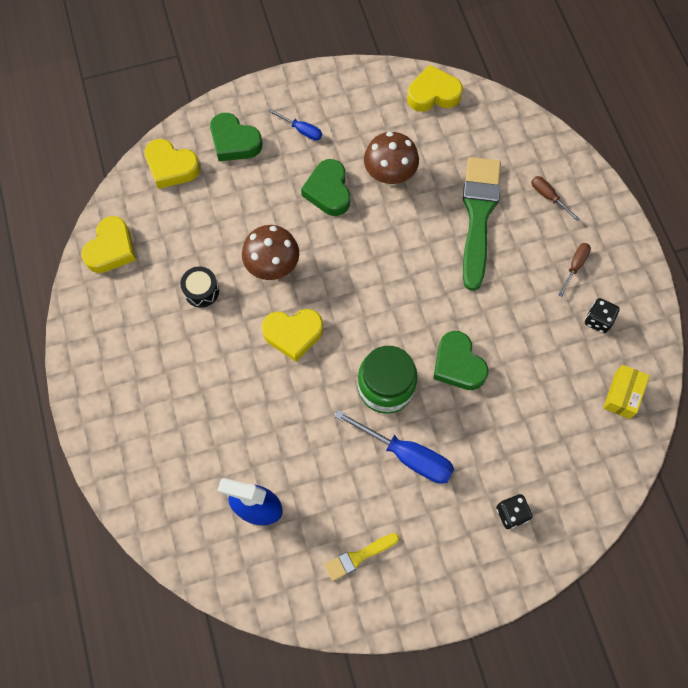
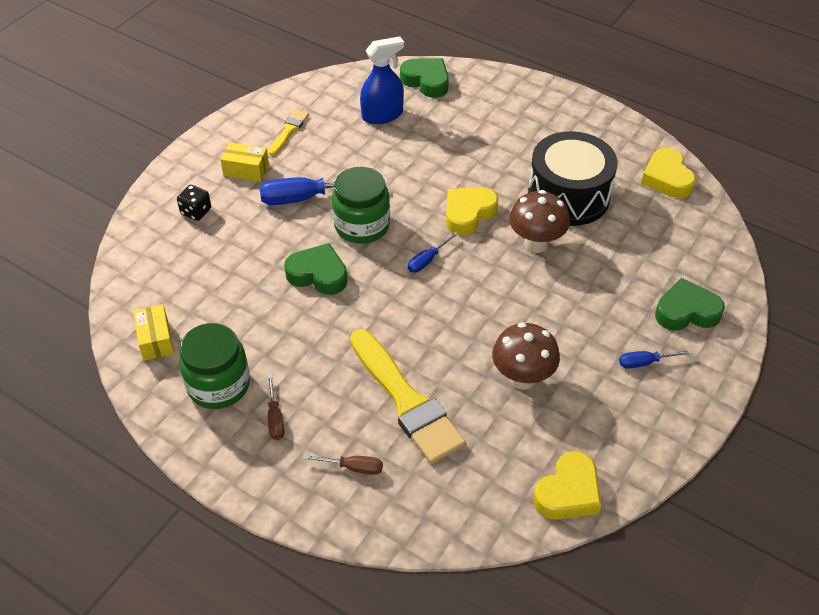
camera: 140 degrees right, 20 degrees down
(171, 167) = (706, 258): yellow heart -> none
(201, 291) = (568, 196): black drum -> black drum, size x2.32
(328, 191) = (560, 328): green heart -> green heart (426, 81)
(365, 314) = (427, 260): none -> blue screwdriver
(434, 533) = (246, 170): none -> yellow box
(478, 215) = (406, 401): green brush -> yellow brush
(598, 320) = (218, 385): black dice -> green jar

